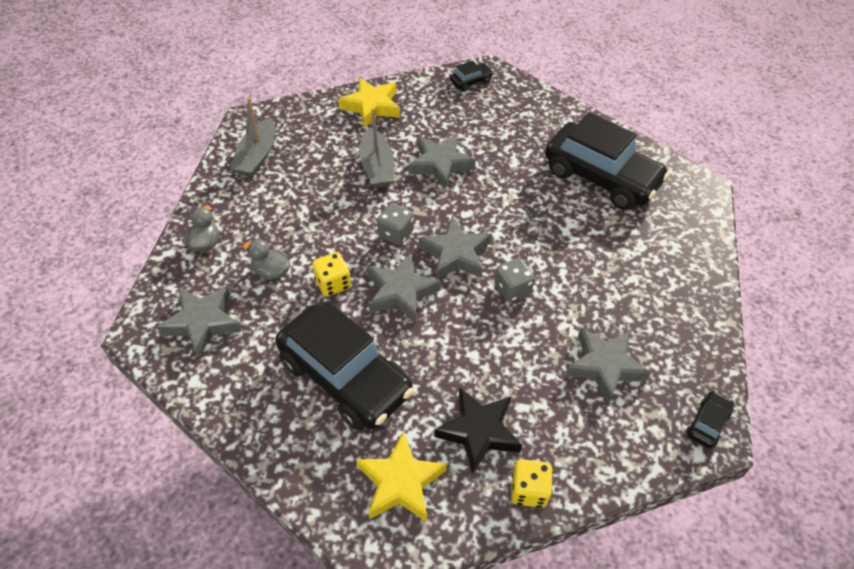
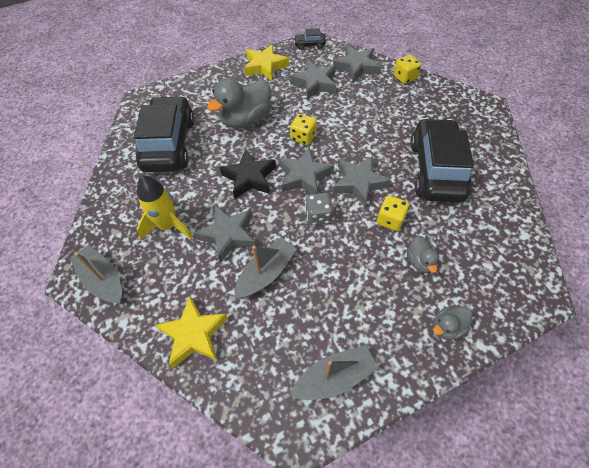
camera: 125 degrees left, 5 degrees up
(202, 322) = (494, 266): grey star -> grey star (356, 67)
(400, 482) = (455, 116): yellow star -> yellow star (265, 66)
(471, 81) = (103, 280): black car -> grey boat
(479, 431) = (399, 105): black star -> black star (249, 177)
(489, 134) = (168, 226): none -> yellow rocket
(512, 289) = (303, 137): grey dice -> yellow dice
(589, 255) = (245, 119): none -> grey duck

